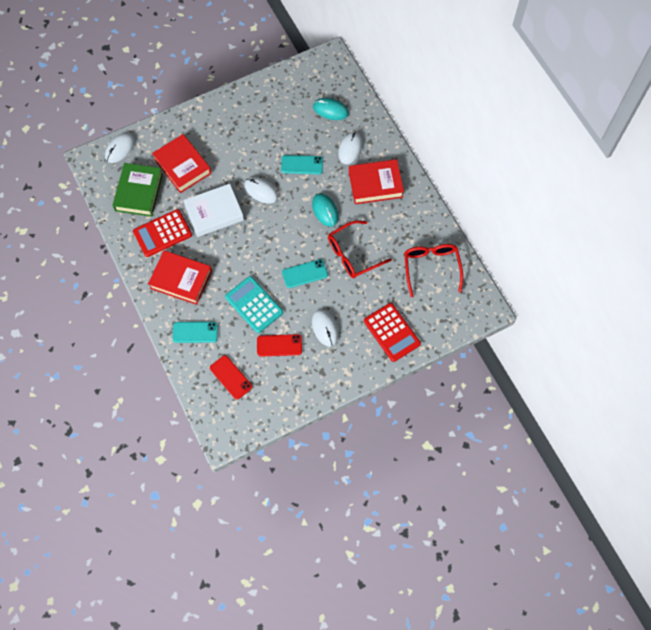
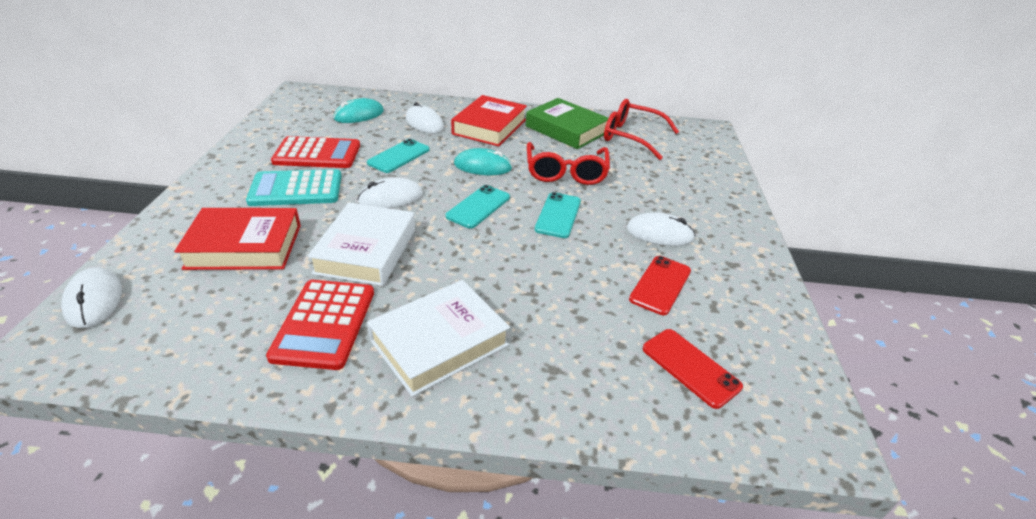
camera: 60 degrees left, 30 degrees down
(139, 192) = (208, 316): green book -> green book (566, 129)
(181, 279) = (439, 342): red book -> white book
(195, 332) = (563, 374): turquoise phone -> turquoise phone (478, 207)
(231, 377) = (690, 367): red phone -> red phone turned 60 degrees clockwise
(254, 304) = (567, 280): turquoise calculator -> turquoise calculator (296, 189)
(391, 332) = (701, 189): red calculator -> red calculator (317, 154)

